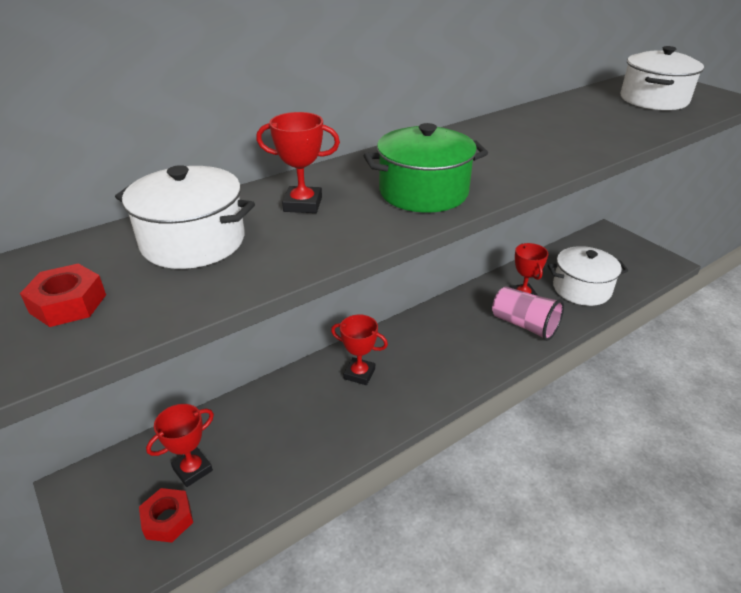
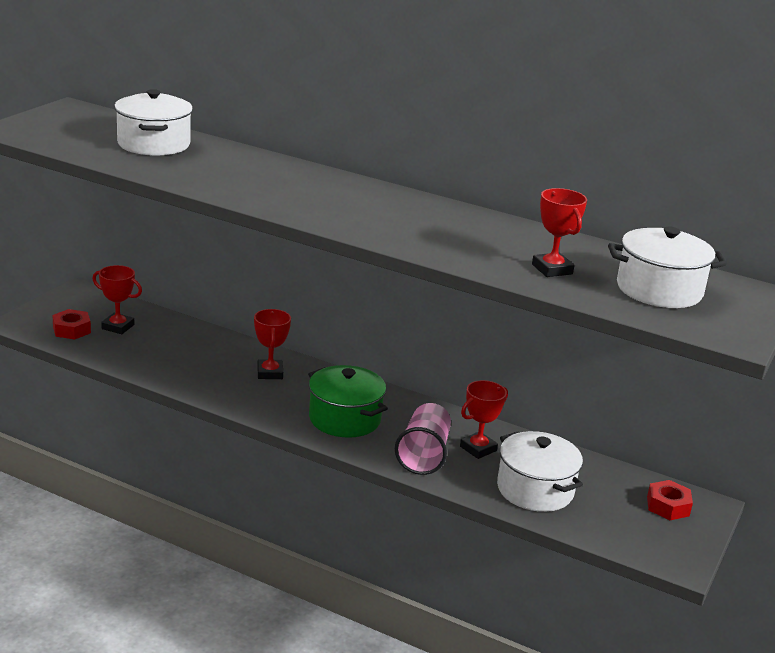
camera: 60 degrees right, 10 degrees down
(68, 304) = (69, 131): red nut -> red nut (668, 506)
(303, 204) = (230, 164): red trophy -> red trophy (552, 269)
(423, 192) = (288, 197): green pot -> green pot (344, 419)

